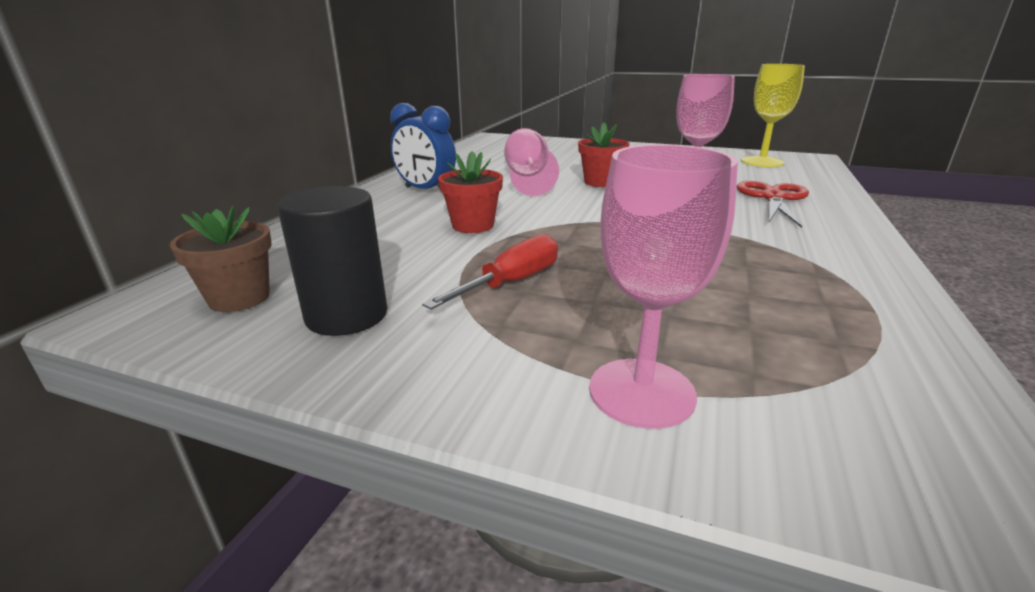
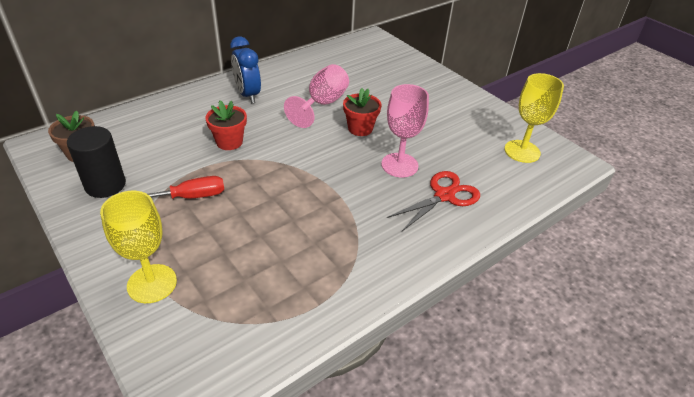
camera: 30 degrees right, 15 degrees up
(641, 392) = (152, 283): pink goblet -> yellow goblet

